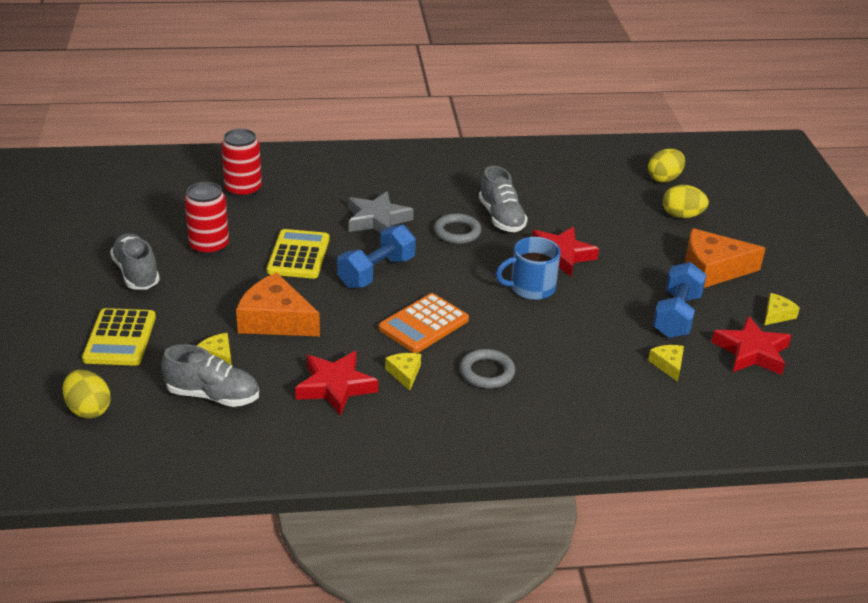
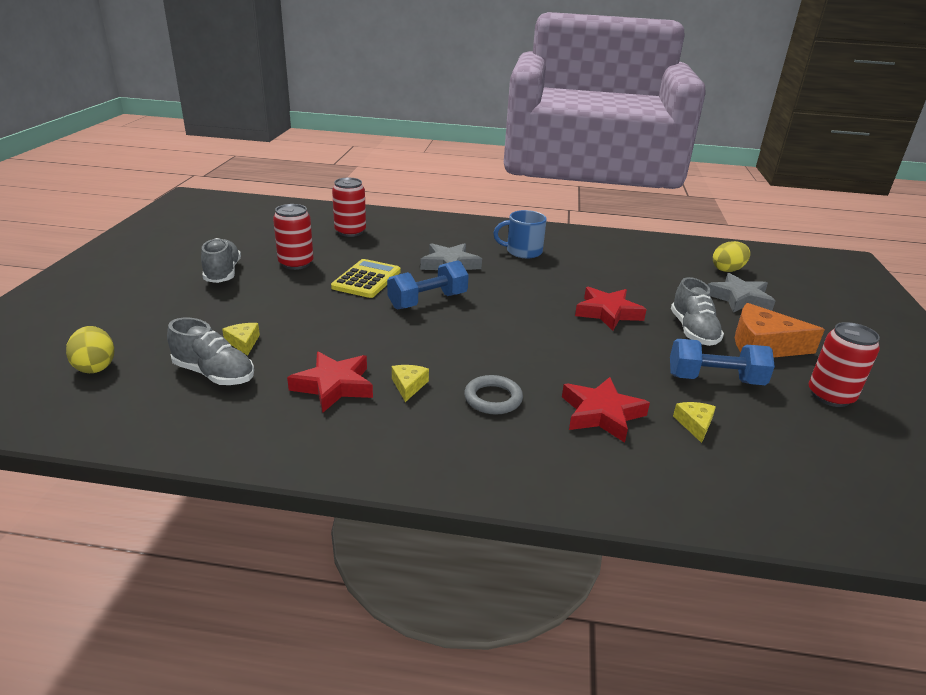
camera: 15 degrees right, 5 degrees down
(120, 338) = (170, 316): yellow calculator -> none
(275, 320) = (314, 323): orange cheese -> none
(423, 324) = (450, 347): orange calculator -> none
(457, 232) = (517, 282): grey ring -> none
(501, 218) = (562, 278): grey shoe -> grey shoe (693, 331)
(531, 288) = (569, 334): blue mug -> blue mug (522, 251)
(676, 315) = (715, 379): blue dumbbell -> blue dumbbell turned 60 degrees clockwise
(682, 216) = (739, 299): yellow egg -> grey star
(751, 352) = (795, 427): red star -> red star (601, 414)
(777, 315) = (830, 396): yellow cheese -> red can

